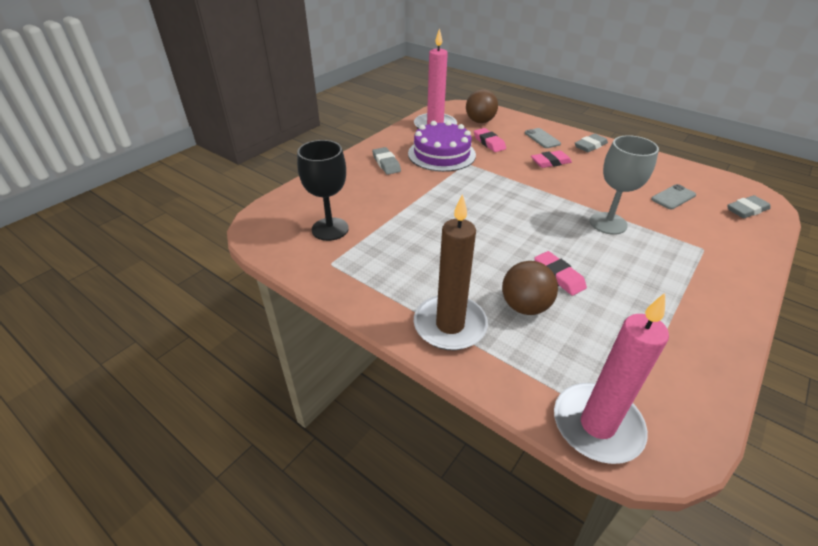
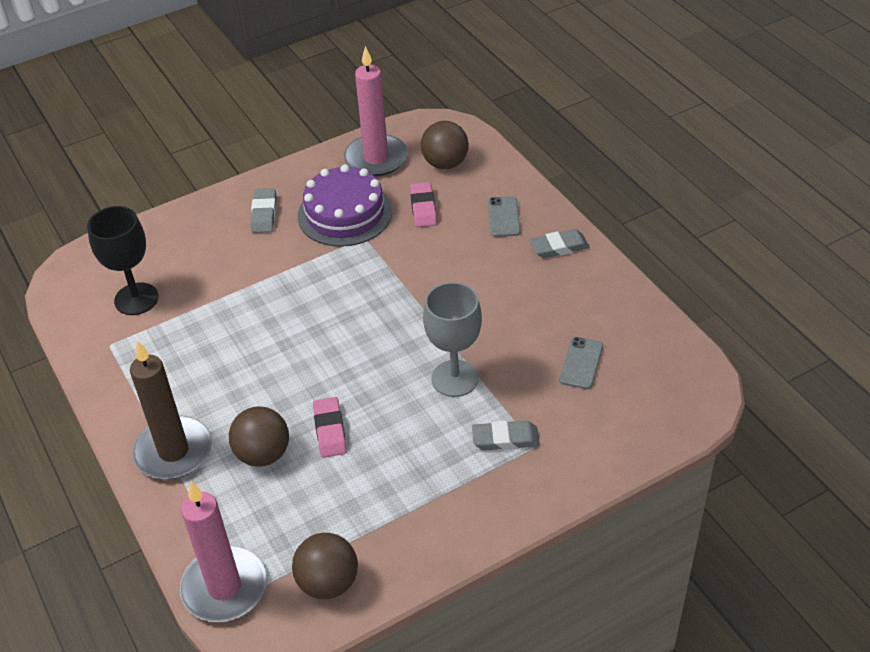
camera: 25 degrees right, 5 degrees up
(550, 162) = (475, 263): pink eraser -> none
(673, 197) = (581, 363): grey phone -> grey phone turned 60 degrees counterclockwise
(676, 389) = (328, 583): none -> brown ball
(746, 210) = (658, 409): grey eraser -> grey eraser (505, 439)

